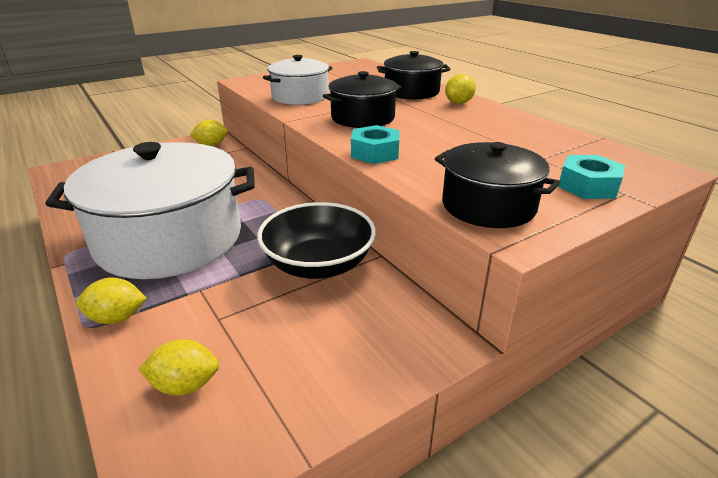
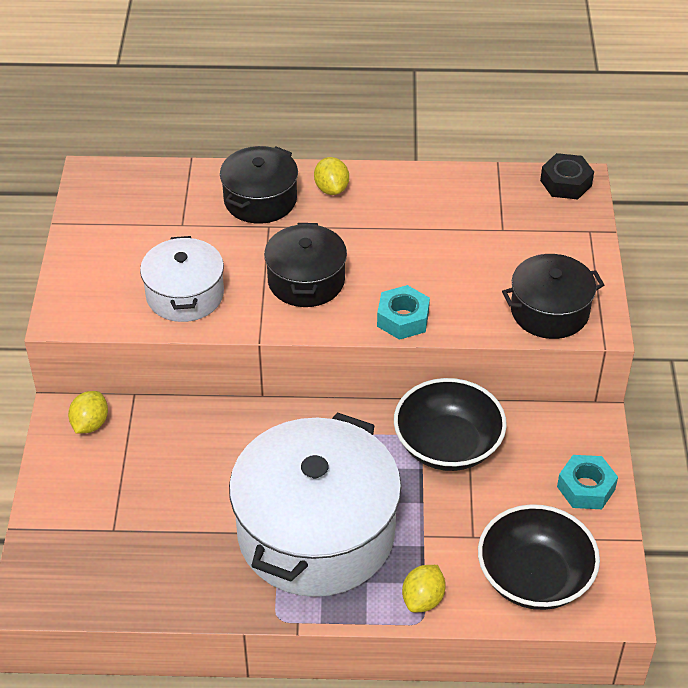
camera: 55 degrees left, 15 degrees up
(185, 385) = (534, 577): yellow lemon -> black bowl
(588, 186) = (566, 240): turquoise nut -> turquoise nut (586, 488)
(650, 166) = (566, 183): none -> black nut

